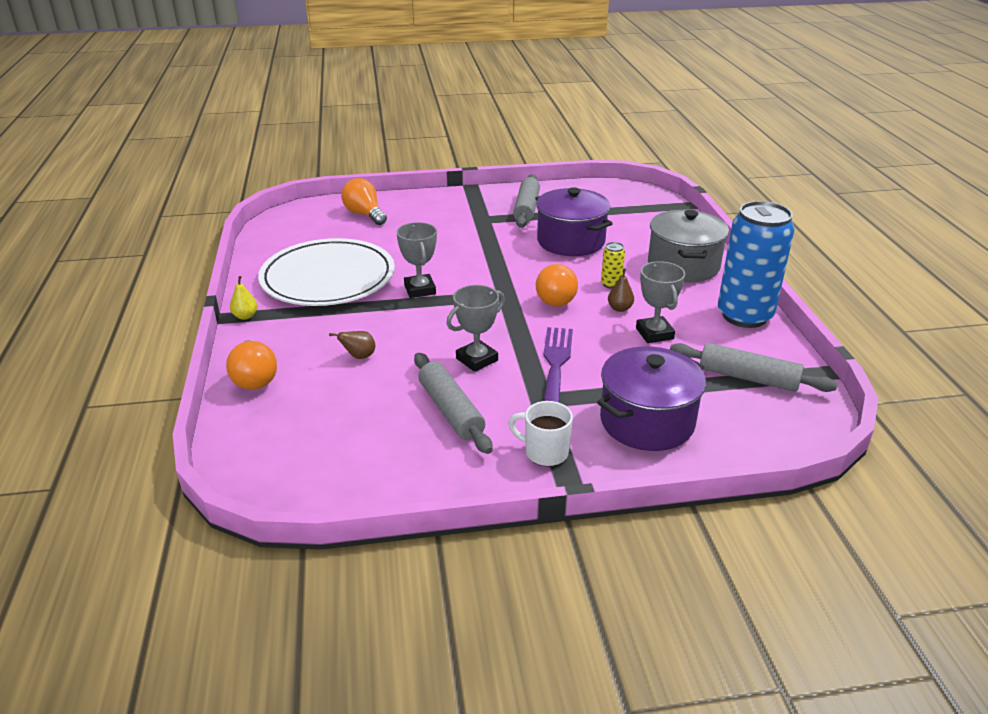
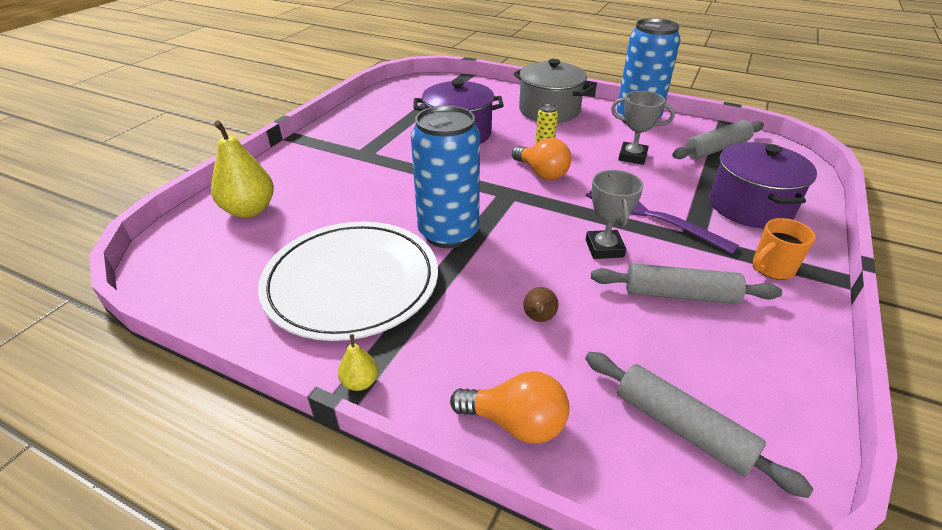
camera: 55 degrees left, 5 degrees up
(364, 214) = (249, 210): orange light bulb -> yellow pear
(420, 289) = (448, 233): grey trophy -> blue can
(526, 208) = (376, 129): grey rolling pin -> grey rolling pin (681, 428)
(545, 452) = (771, 268): white mug -> orange mug
(620, 308) = (584, 155): brown pear -> none

